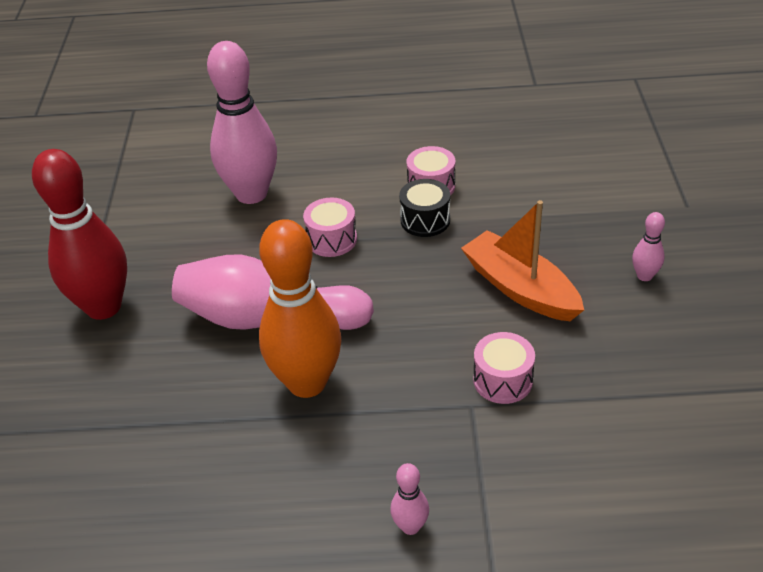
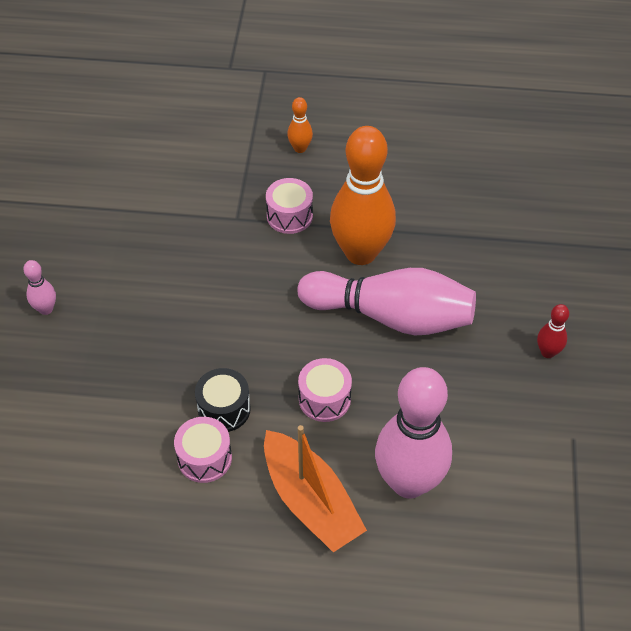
camera: 175 degrees left, 10 degrees up
(103, 307) = (547, 352): red bowling pin -> red bowling pin, size x0.42
(410, 526) = (300, 148): pink bowling pin -> orange bowling pin
(503, 380) = (206, 233): pink drum -> pink drum (289, 216)
(520, 288) = (160, 313): orange boat -> orange boat (310, 501)

